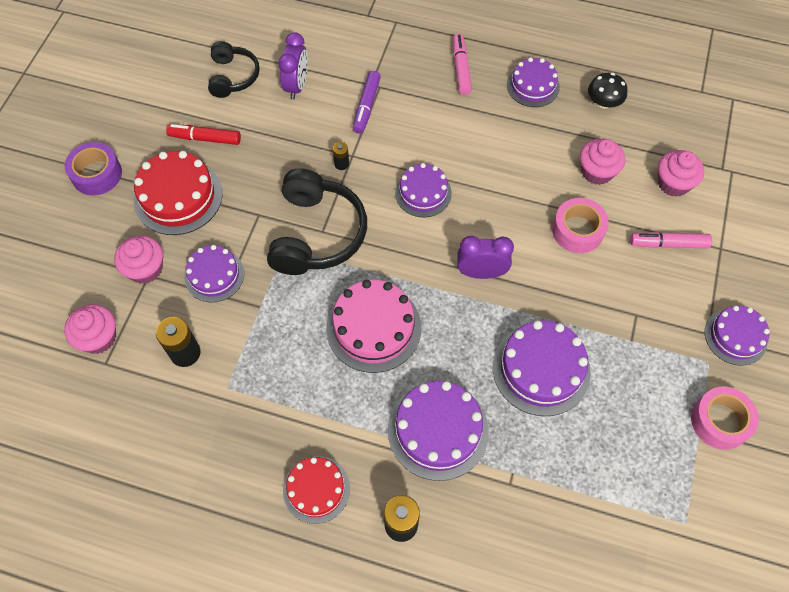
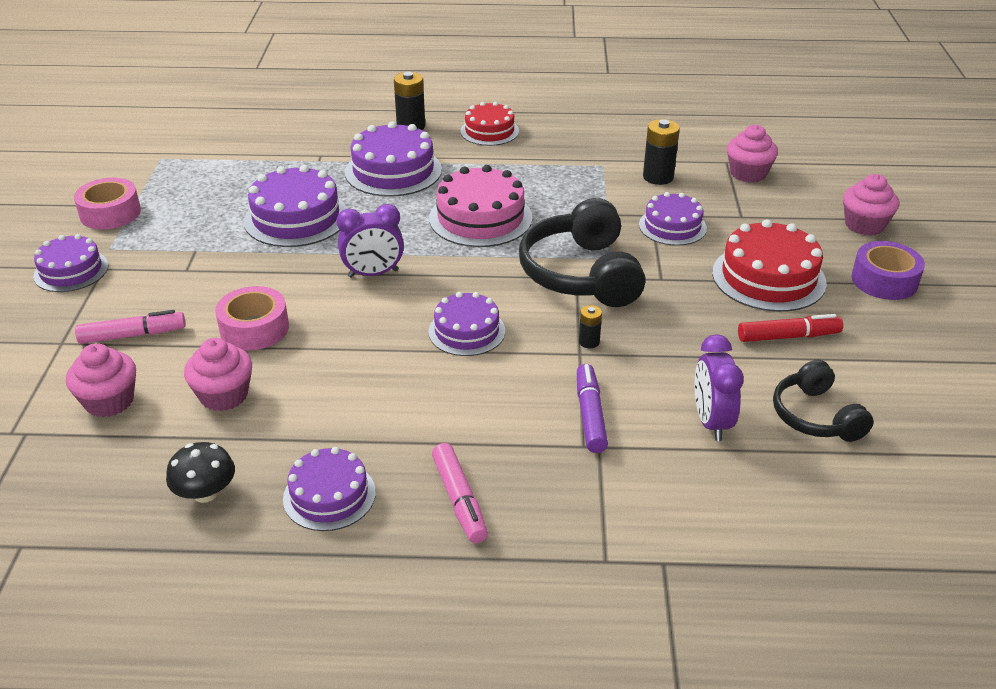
camera: 165 degrees right, 25 degrees down
(145, 269) = (748, 220): pink cupcake -> pink cupcake (864, 225)

